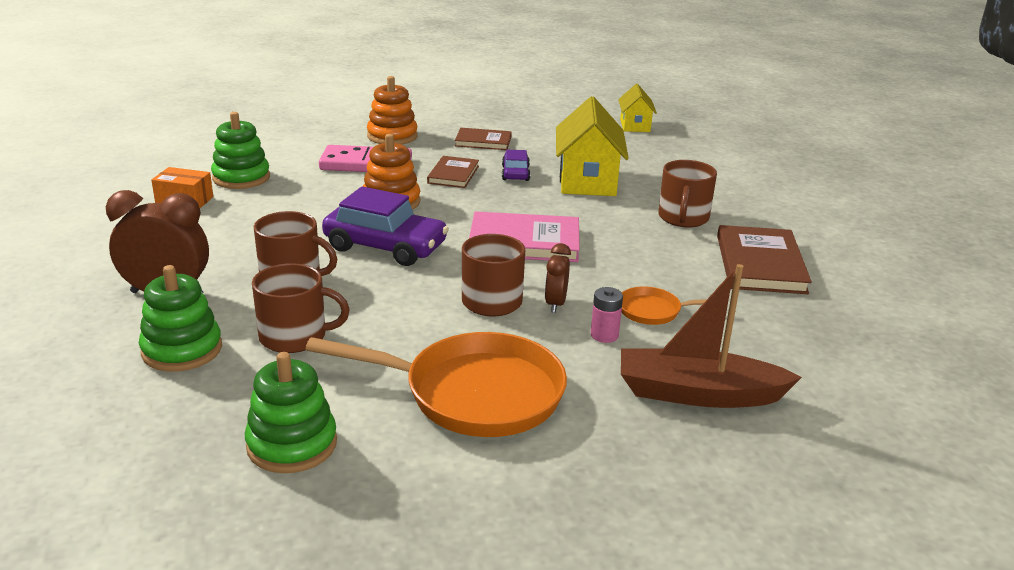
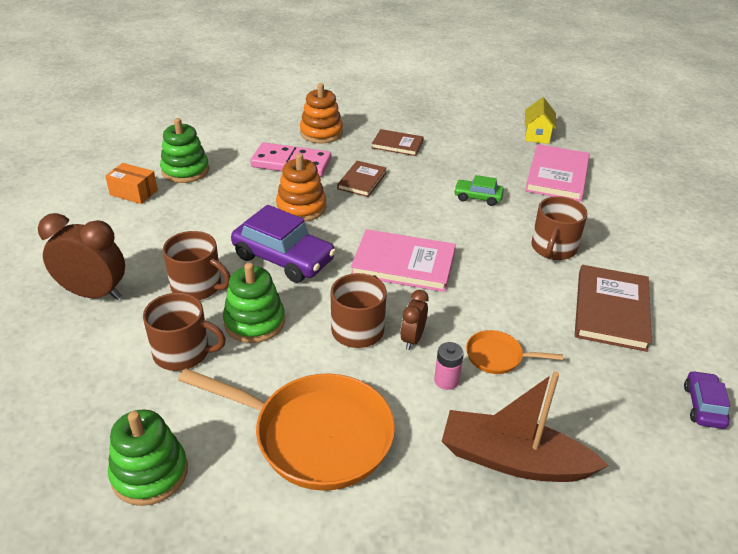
camera: 10 degrees right, 10 degrees up
(182, 350) = (89, 357): green stacking toy -> green stacking toy (254, 322)
(515, 173) = (416, 183): purple car -> purple car (703, 406)
(587, 181) = (477, 197): yellow house -> green car
(667, 158) = (557, 176): none -> pink book

